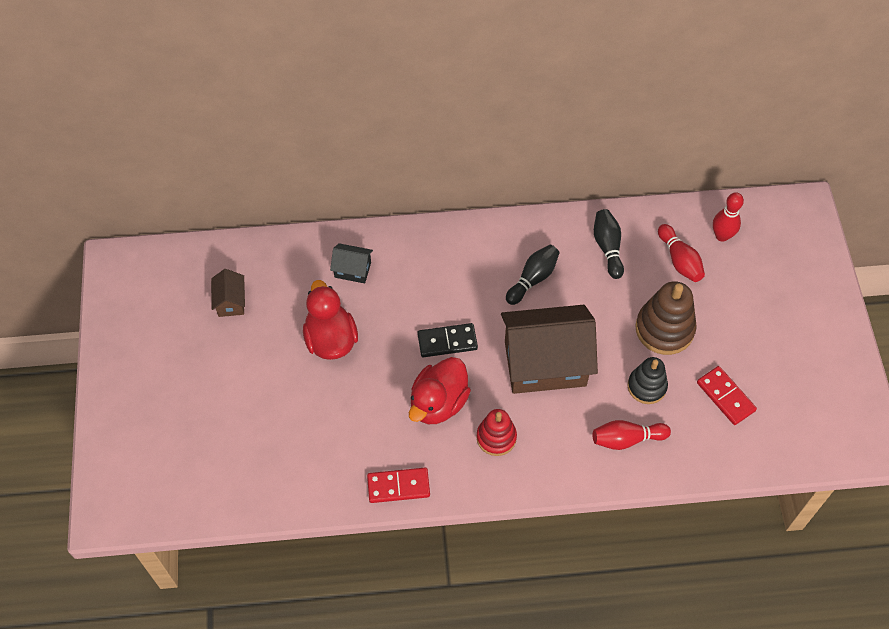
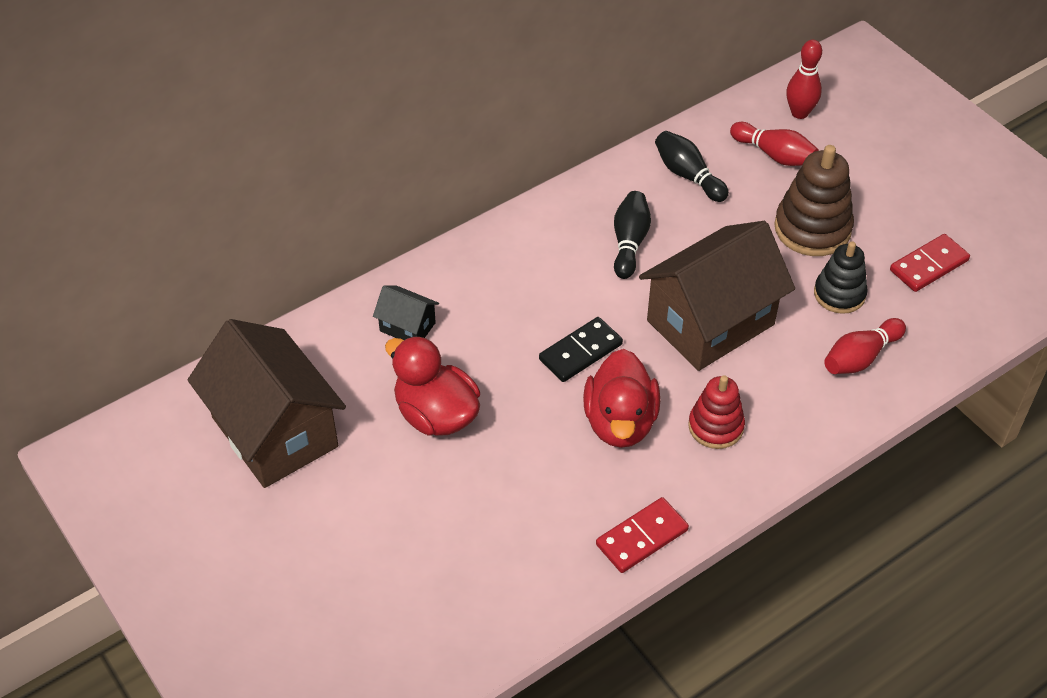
camera: 30 degrees left, 10 degrees down
(231, 302) = (275, 432): brown house -> brown house, size x2.27
(352, 270) = (407, 327): black house -> black house turned 45 degrees clockwise
(725, 396) = (928, 265): red domino -> red domino turned 60 degrees counterclockwise

